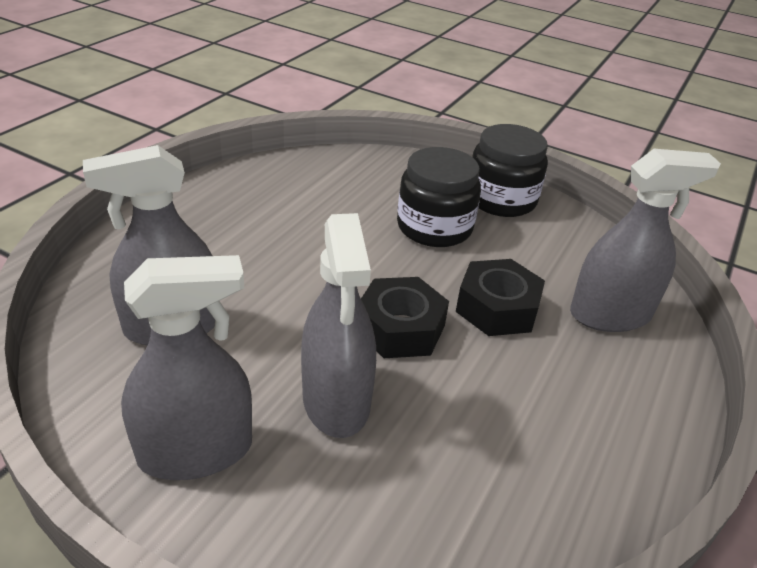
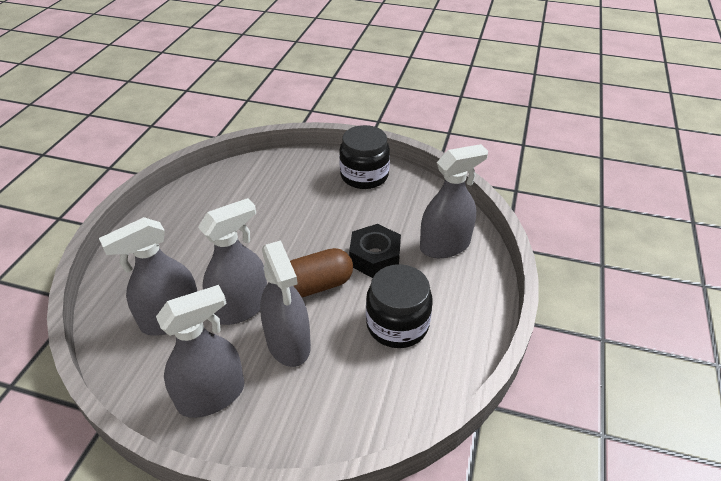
camera: 10 degrees left, 5 degrees up
(278, 333) = (240, 307): none -> grey spray bottle
(400, 328) = (317, 285): black nut -> brown capsule
(434, 227) = (324, 207): black jar -> black jar (397, 324)

